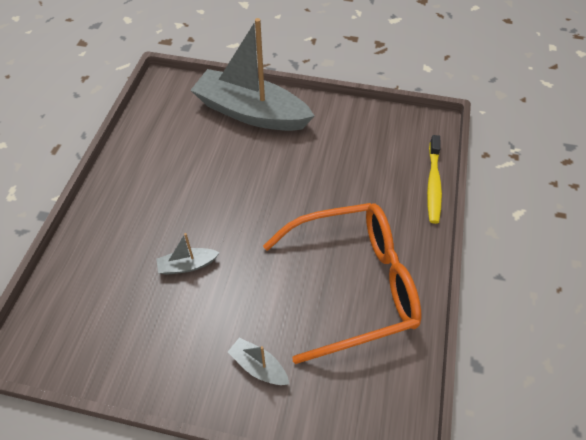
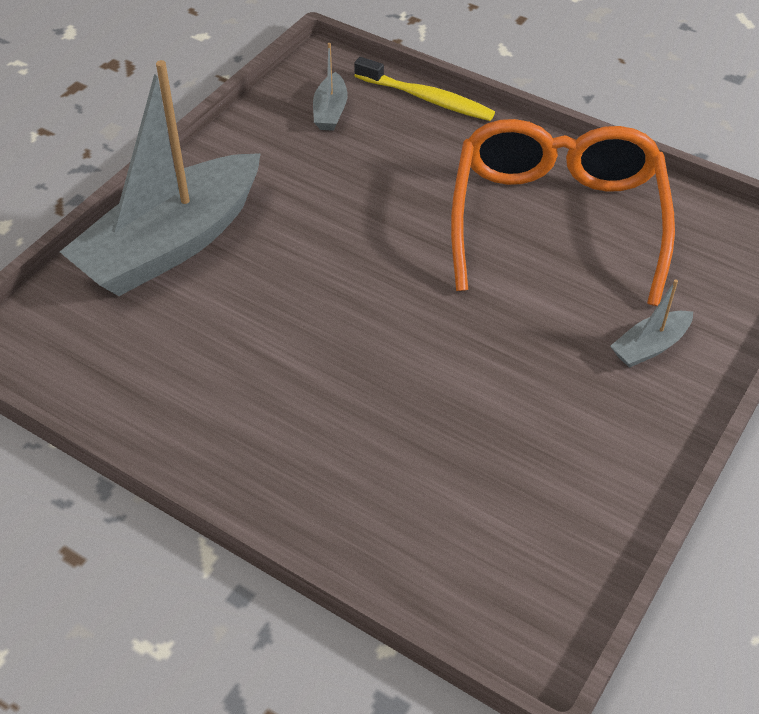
camera: 70 degrees left, 5 degrees down
(187, 265) = (453, 391): grey boat -> grey boat (330, 111)

